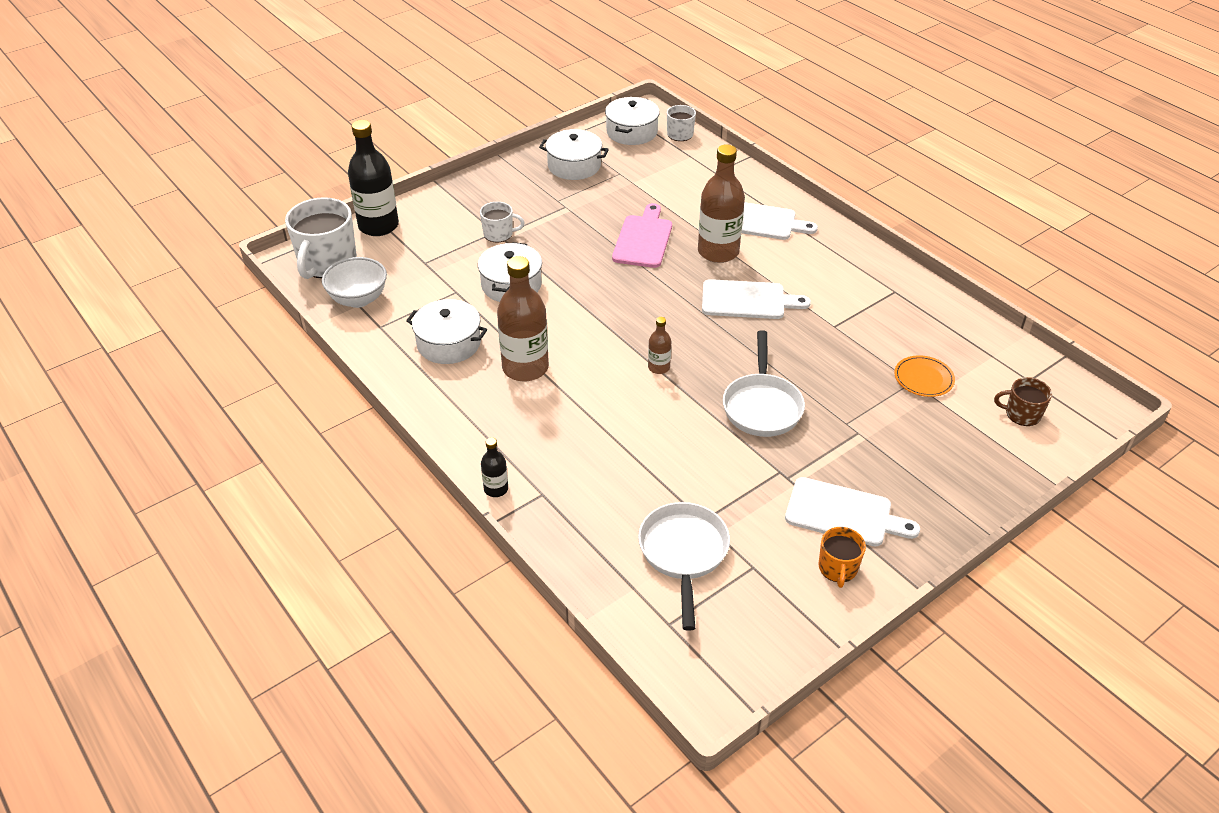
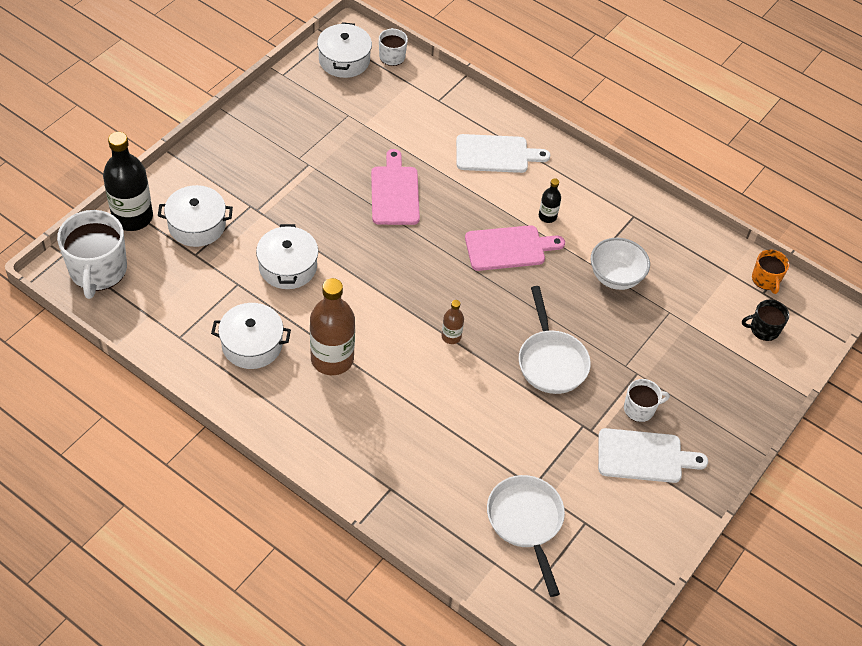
camera: 20 degrees left, 10 degrees up
(358, 299) = (146, 309): white bowl -> white bowl (615, 277)
(496, 489) = (348, 492): black bottle -> black bottle (547, 216)
(499, 234) = (255, 208): white mug -> white mug (640, 409)
(574, 166) = (301, 112): white pot -> white pot (197, 225)
(718, 252) = (467, 196): brown bottle -> none
(747, 300) = (509, 248): white cutting board -> pink cutting board
(838, 568) = (652, 509): orange mug -> orange mug (766, 279)
(923, 378) = (678, 307): orange plate -> none
(1022, 414) = (763, 329): brown mug -> black mug

